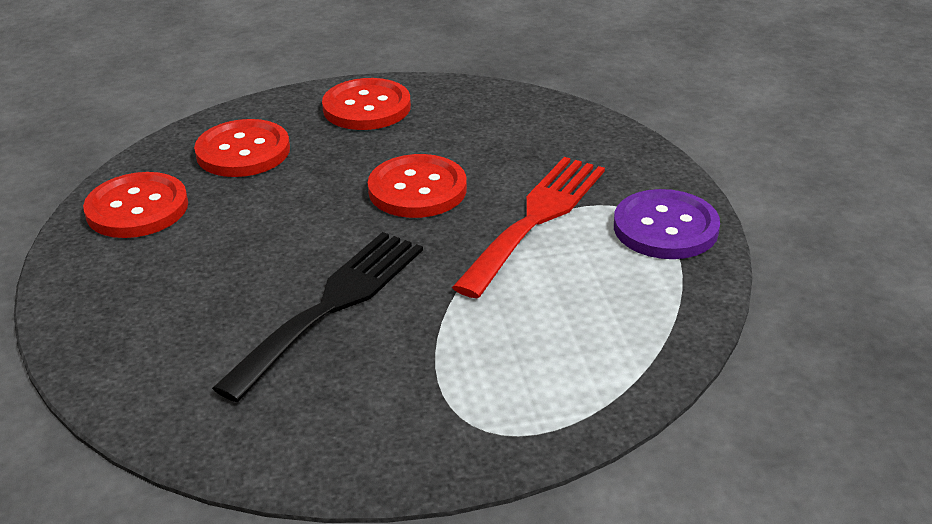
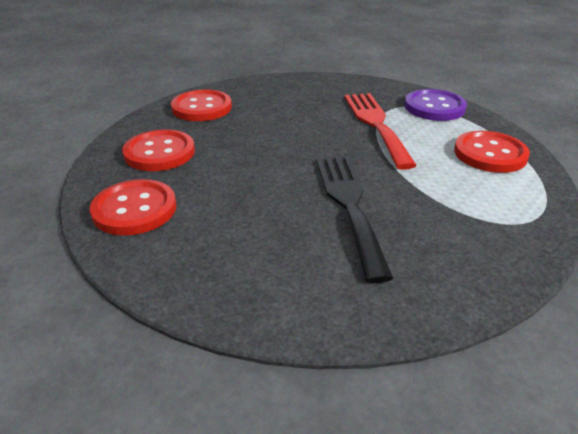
camera: 40 degrees left, 0 degrees up
(417, 189) = (296, 134): red button -> red button (490, 154)

